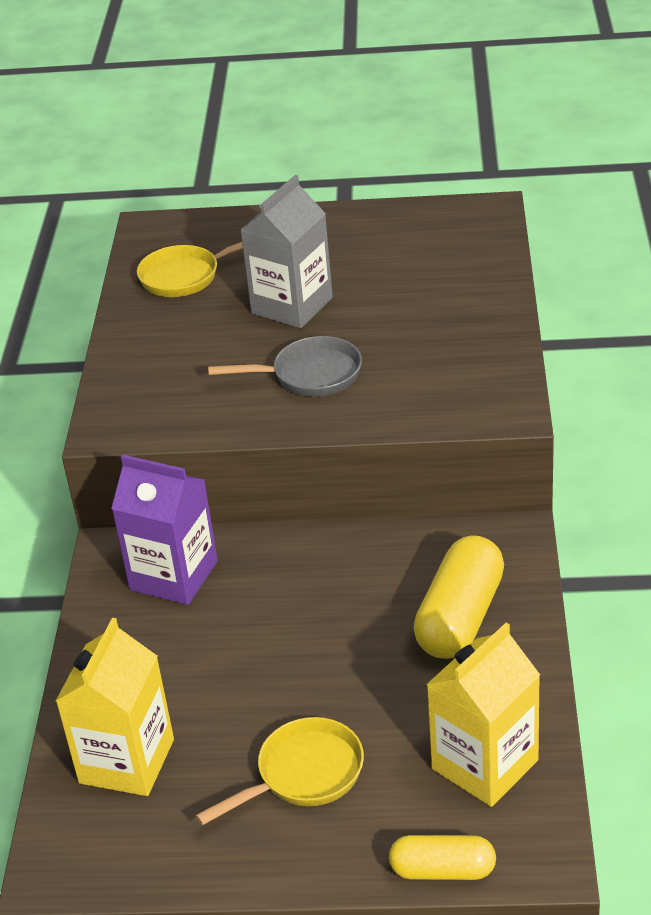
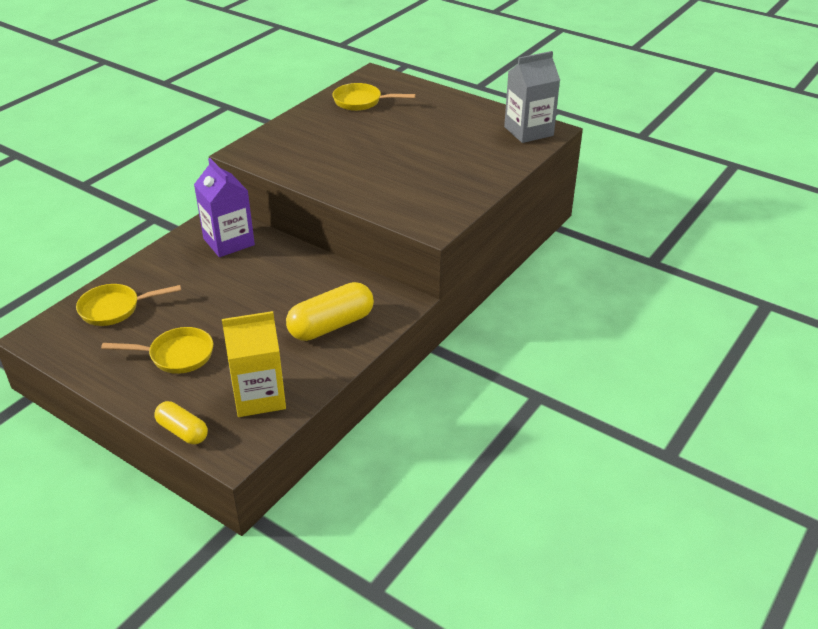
camera: 30 degrees right, 0 degrees up
(127, 761) = (115, 309): yellow carton -> yellow pan
(292, 306) = (393, 134): grey carton -> grey carton (528, 131)
(310, 375) = (360, 169): grey pan -> none

